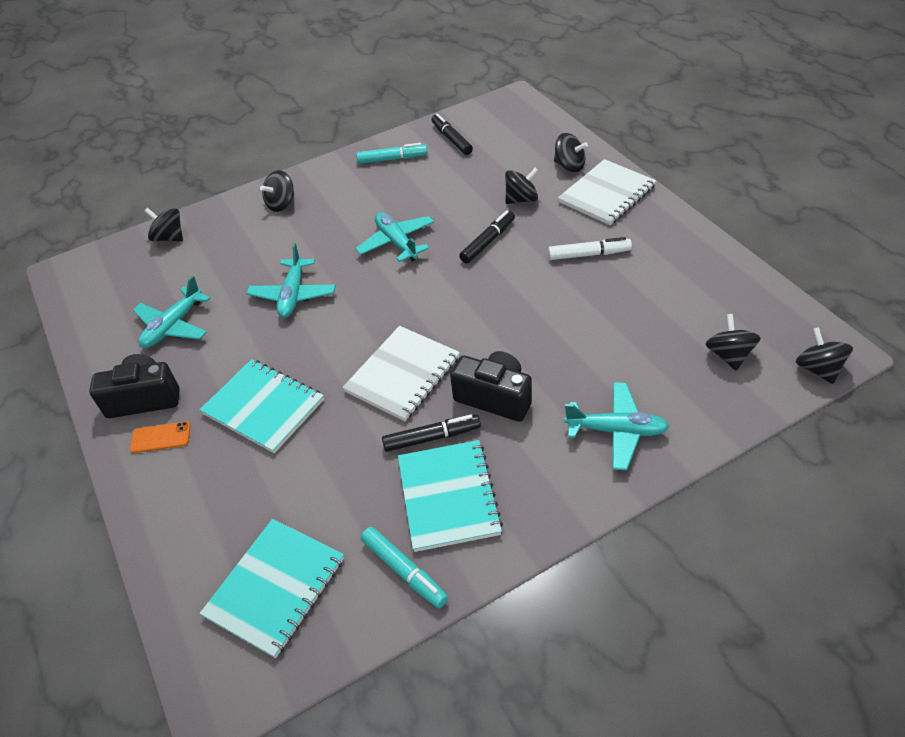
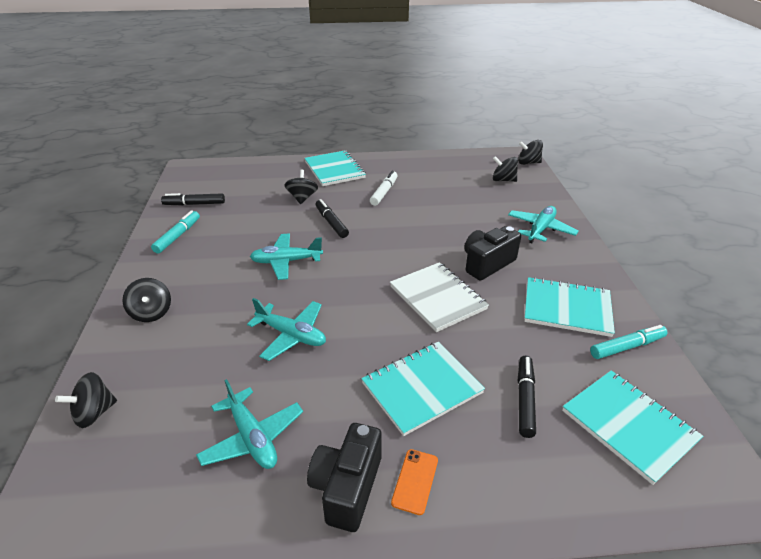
camera: 70 degrees left, 10 degrees down
(432, 437) = (509, 301): black marker -> black marker (525, 399)
(569, 166) = (290, 172): black spinning top -> none
(607, 194) = (334, 170): white notebook -> turquoise notebook

